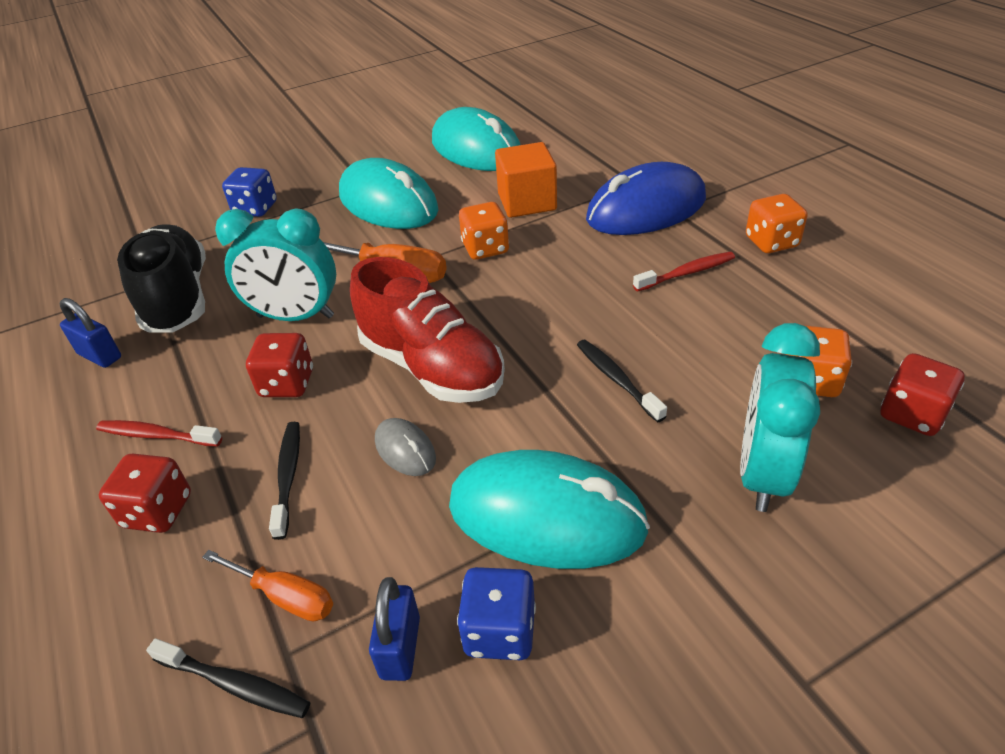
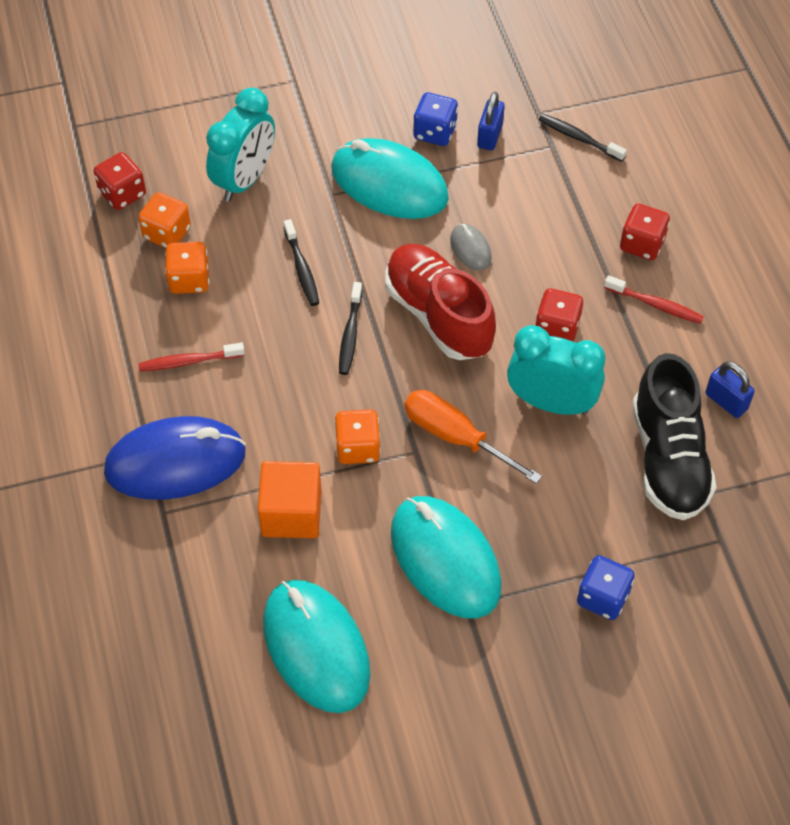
camera: 170 degrees left, 15 degrees up
(285, 596) = (553, 174): orange screwdriver -> none
(288, 476) = (554, 248): black toothbrush -> black toothbrush (350, 334)
(771, 242) = (91, 379): orange dice -> orange dice (189, 280)

